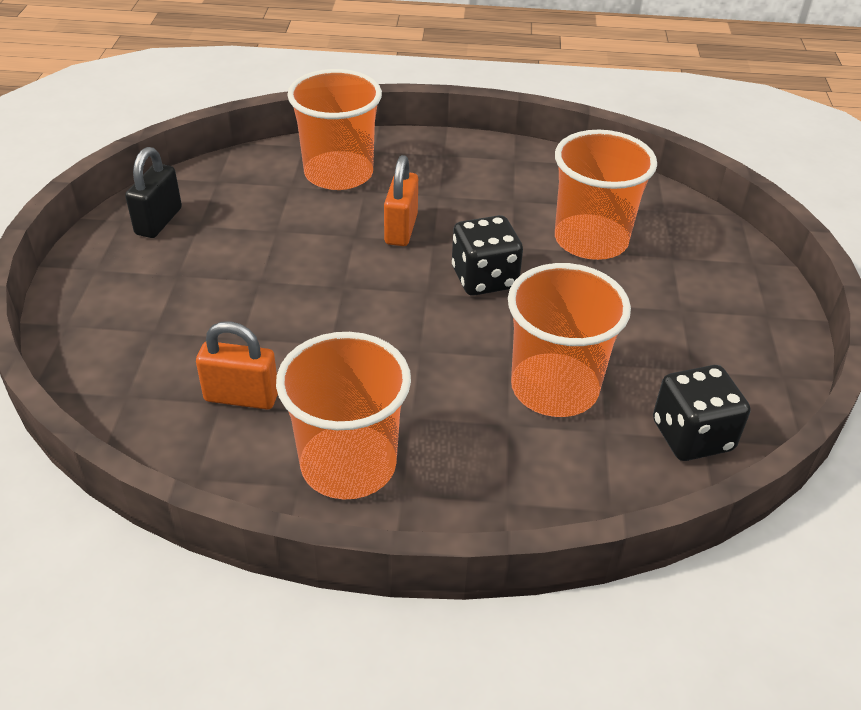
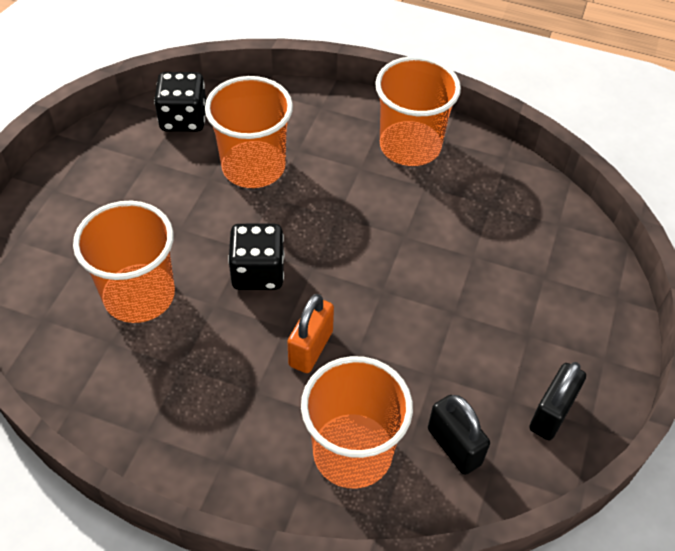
camera: 165 degrees left, 10 degrees up
(241, 397) = (476, 205): orange padlock -> none
(250, 189) = (454, 446): none -> black padlock

